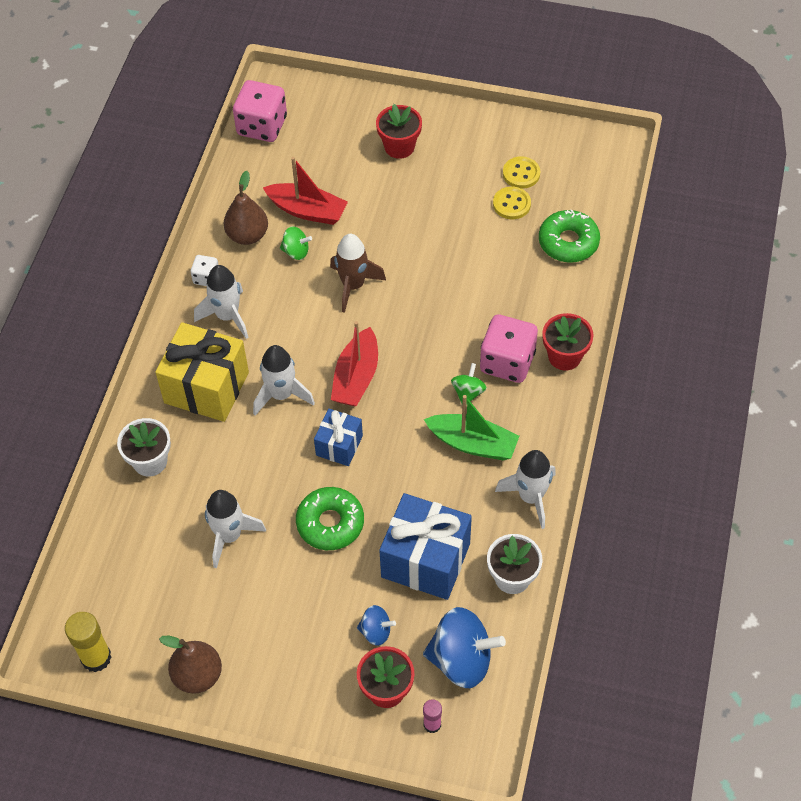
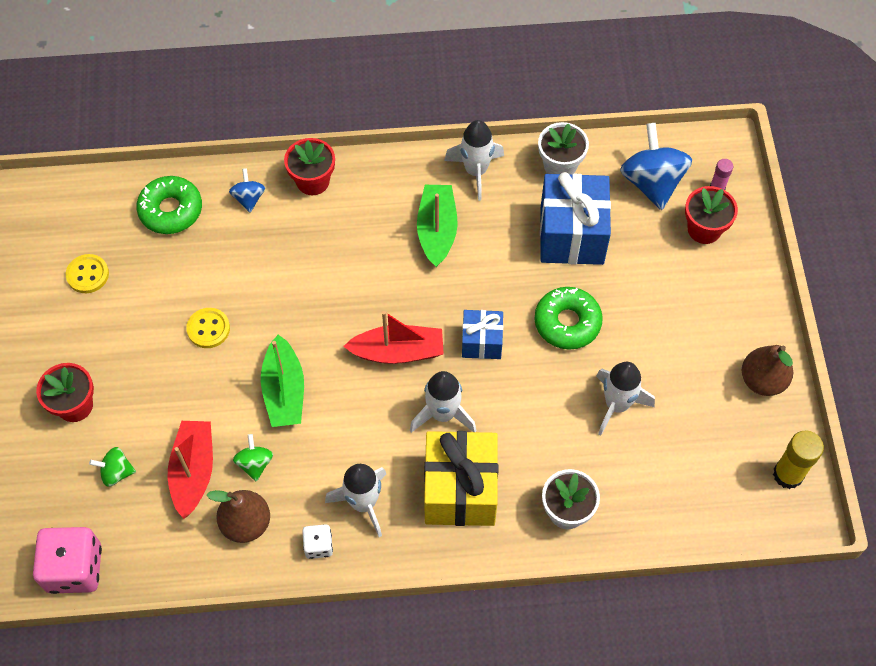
camera: 110 degrees left, 5 degrees up
(353, 285) = (284, 391): brown rocket -> green boat
(376, 631) = (656, 253): blue spinning top -> blue spinning top (249, 198)
(468, 392) = (381, 249): green spinning top -> green spinning top (116, 472)
(507, 362) = (335, 226): pink dice -> none
(511, 204) = (133, 273): yellow button -> yellow button (208, 329)

